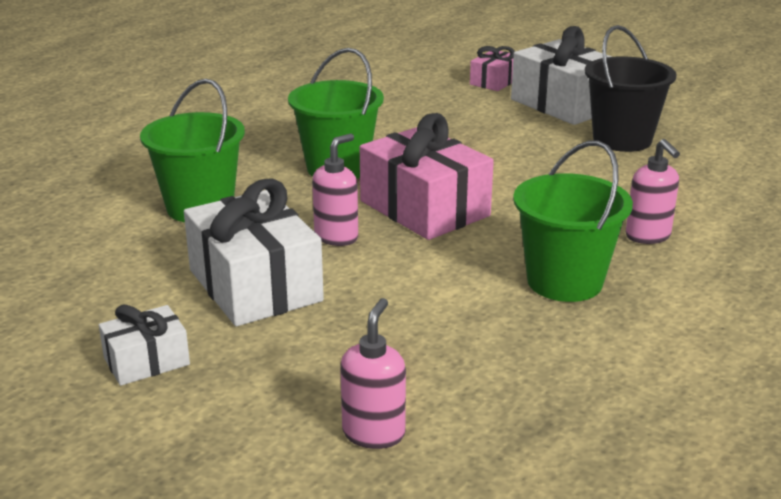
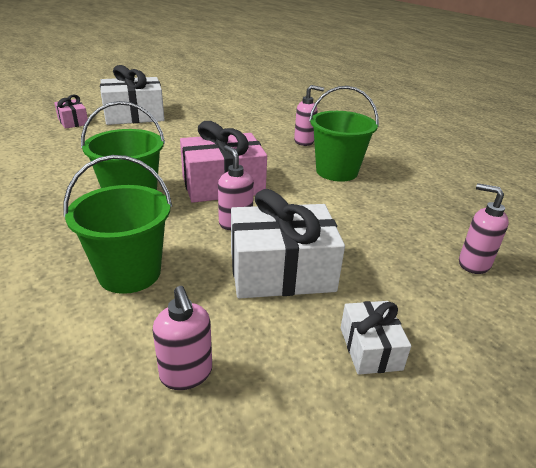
camera: 70 degrees left, 5 degrees up
(75, 270) = (186, 374): none -> pink soap dispenser
(622, 140) = (196, 117): black bucket -> none

